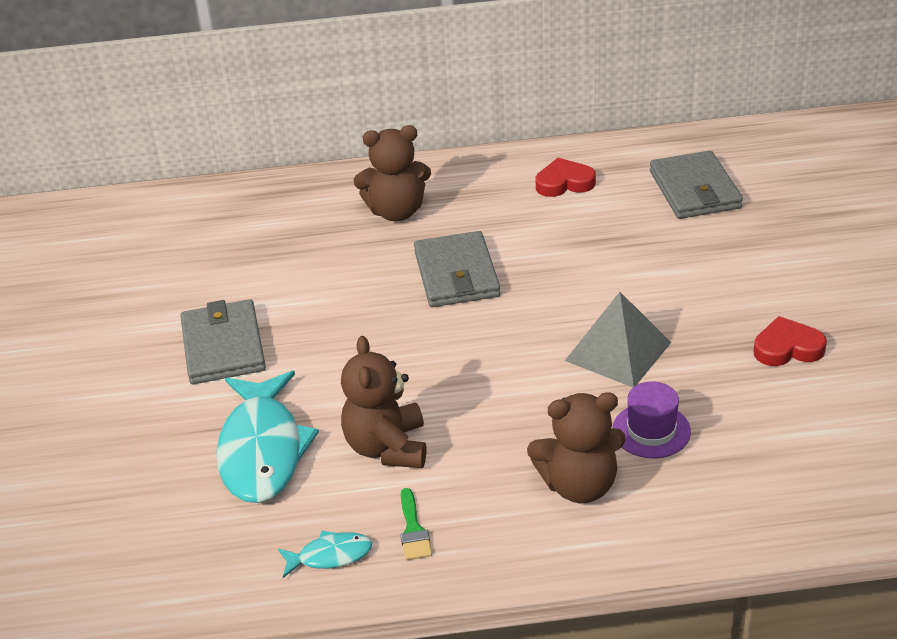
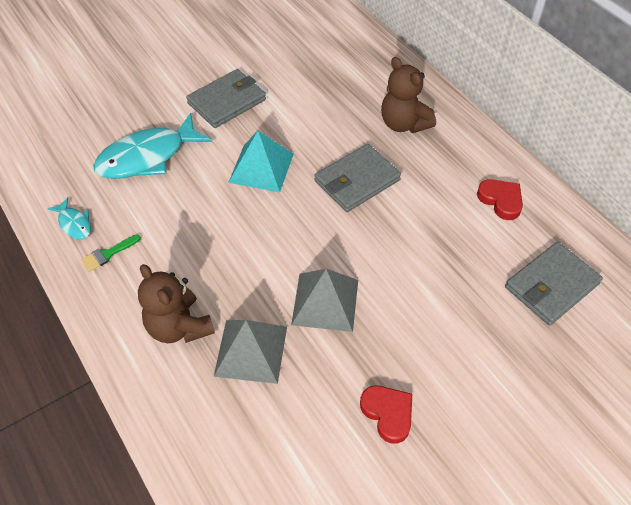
camera: 60 degrees right, 15 degrees up
(372, 346) = (261, 167): none -> turquoise pyramid
(387, 447) = (173, 213): brown teddy bear -> none
(651, 430) = (251, 351): purple hat -> grey pyramid

